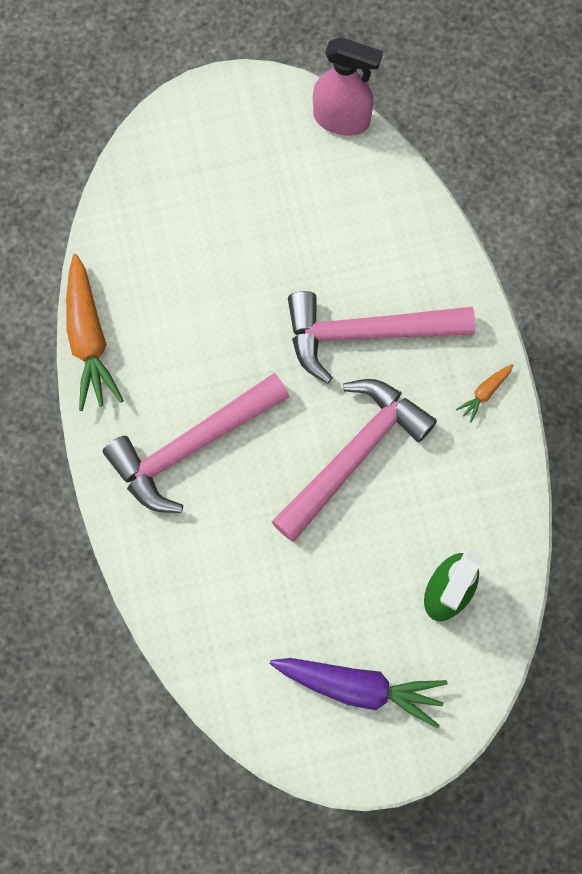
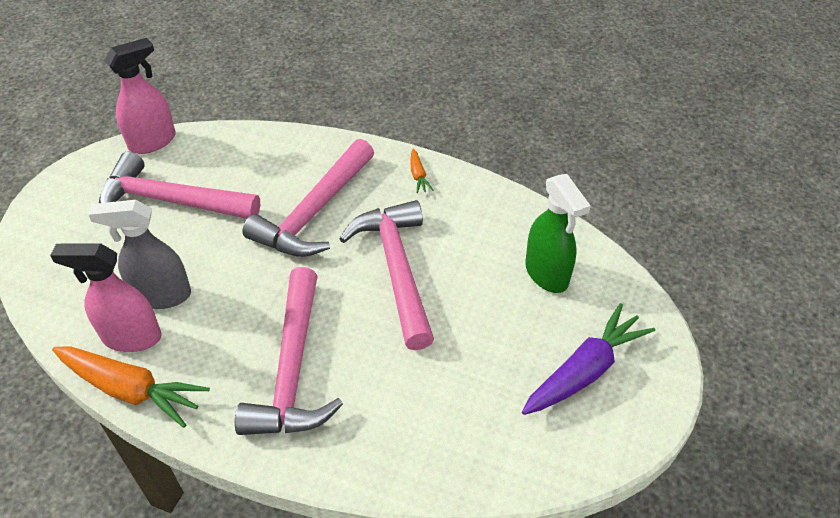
camera: 55 degrees left, 25 degrees down
(132, 296) = (131, 337): none -> pink spray bottle
(186, 283) = (161, 295): none -> grey spray bottle
(285, 200) = (170, 201): none -> pink hammer

